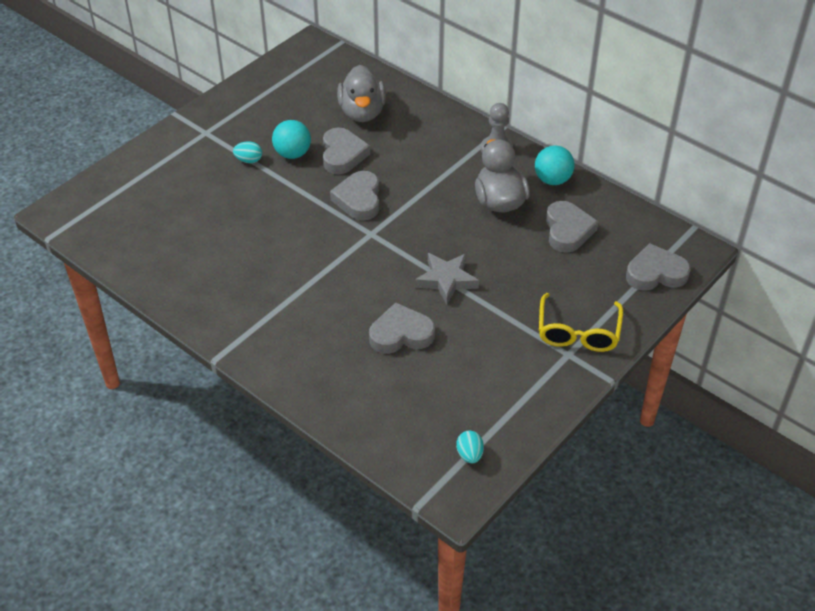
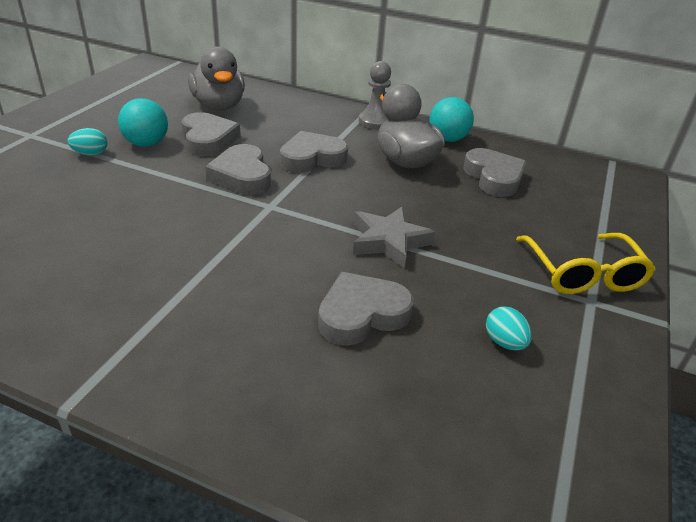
camera: 20 degrees left, 10 degrees down
(469, 455) = (566, 483): turquoise egg -> turquoise egg (504, 342)
(655, 273) = (613, 203): grey heart -> grey heart (312, 158)

